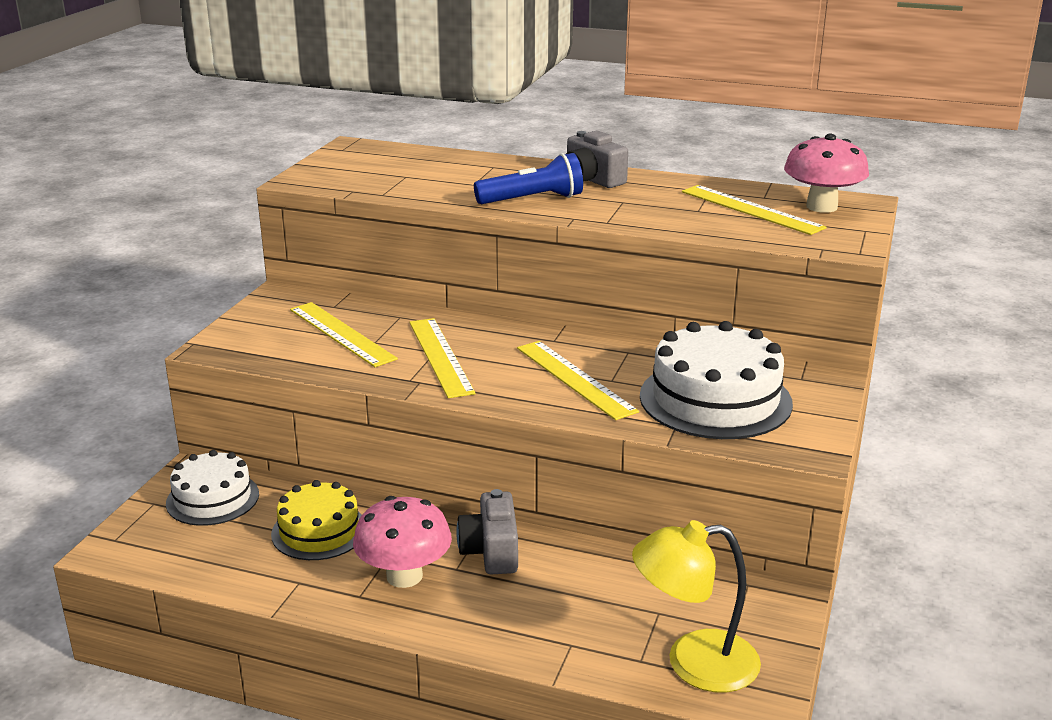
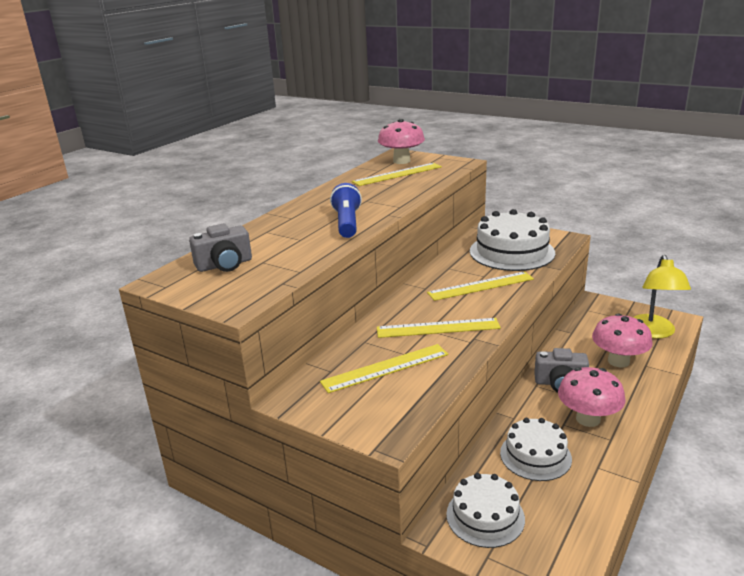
camera: 75 degrees left, 0 degrees up
(319, 531) = (535, 455): yellow cake -> white cake
(574, 613) = (618, 361): none -> pink mushroom
(591, 180) = (319, 205): grey camera -> grey camera (224, 265)

